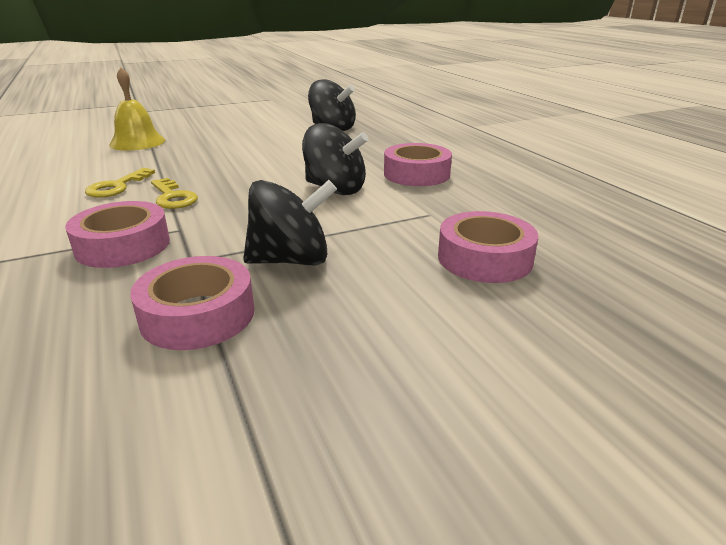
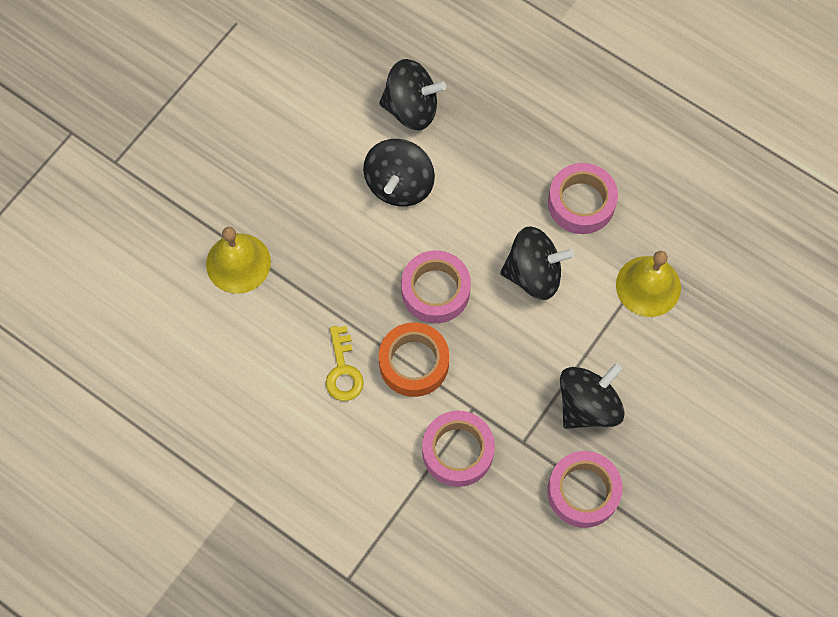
camera: 30 degrees left, 40 degrees up
(173, 197) = (414, 363): yellow key -> orange tape
(285, 143) = (399, 184): none -> black spinning top
(439, 218) = (648, 286): none -> yellow bell
(484, 258) = (708, 334): pink tape -> pink tape (435, 290)

